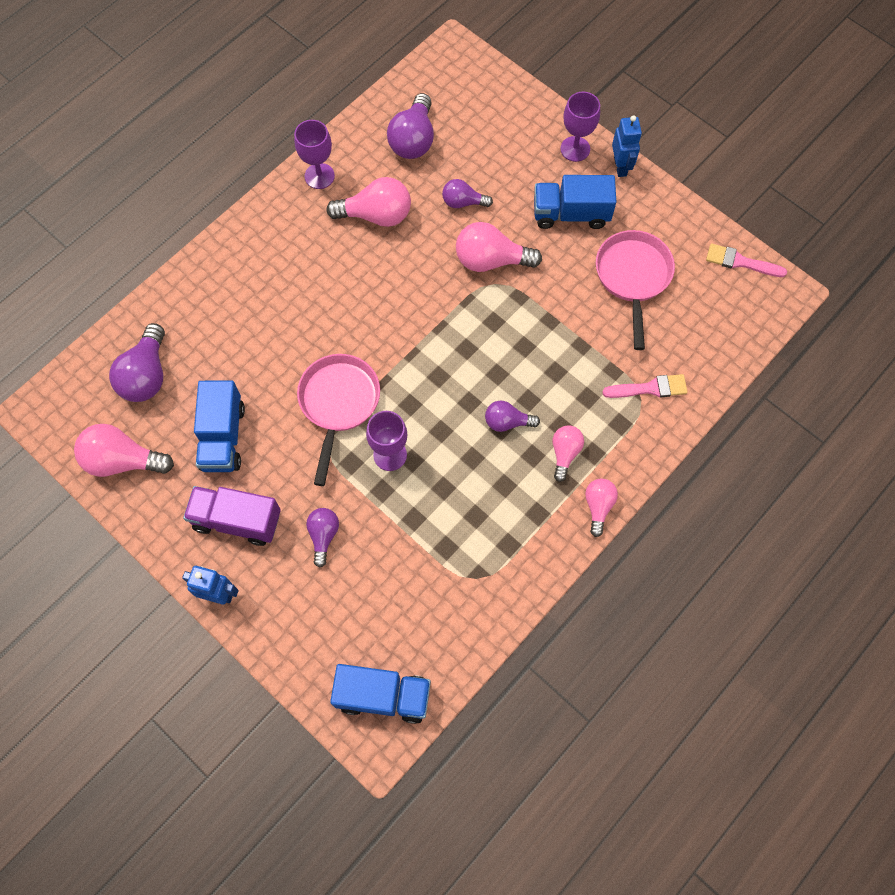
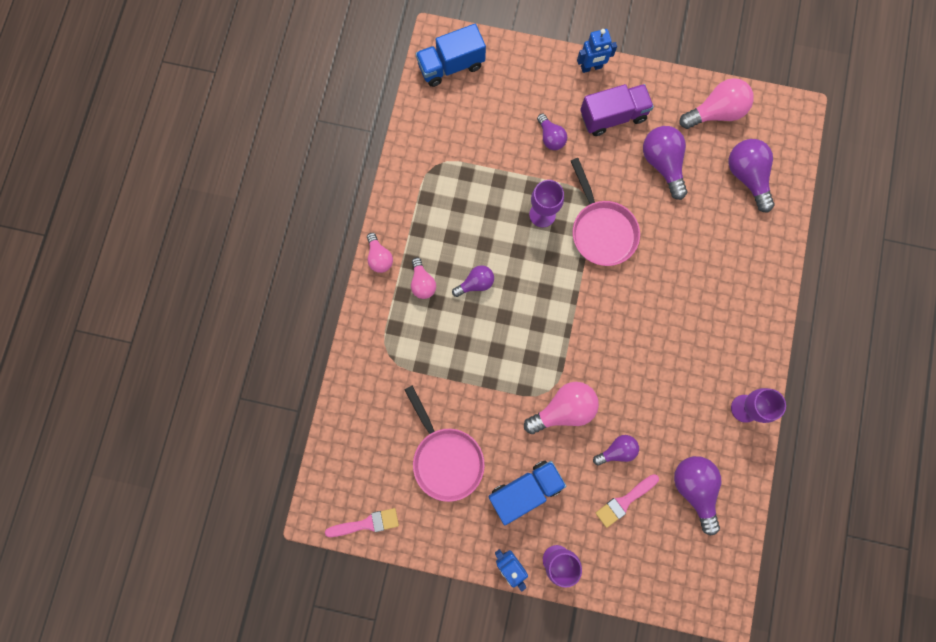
camera: 150 degrees right, 10 degrees up
(223, 437) = (662, 164): blue truck -> purple light bulb
(376, 215) = (676, 398): pink light bulb -> none
(649, 388) = (386, 368): pink brush -> pink brush (624, 501)

